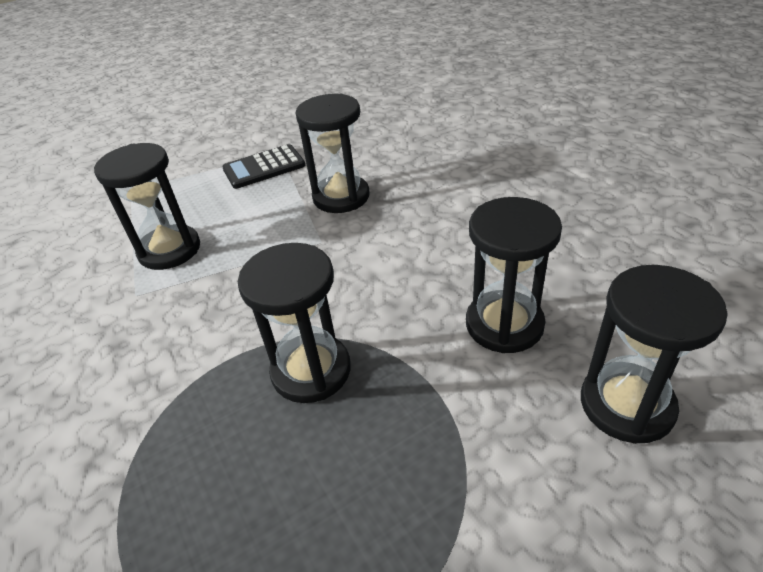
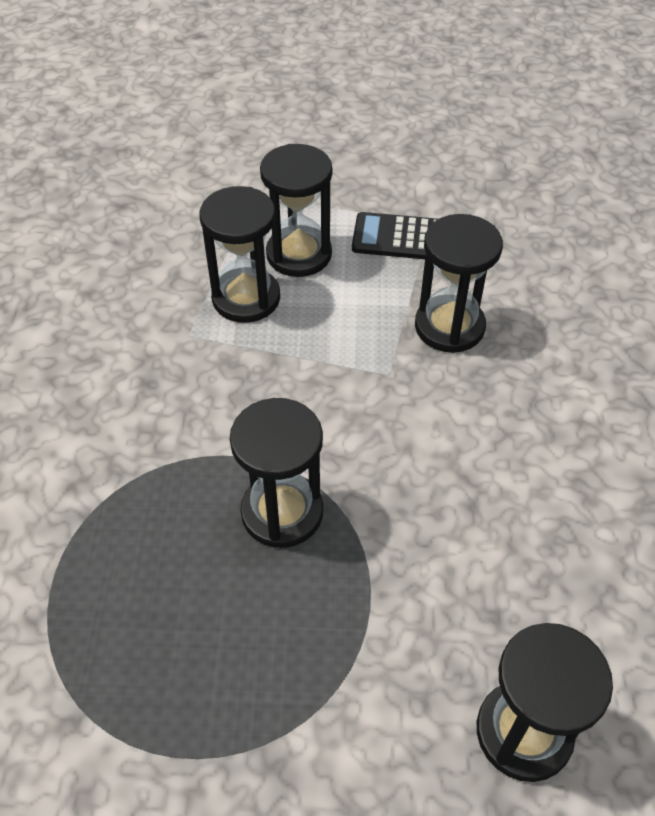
camera: 30 degrees right, 10 degrees up
(504, 324) = (486, 580): black hourglass -> black hourglass (299, 254)

